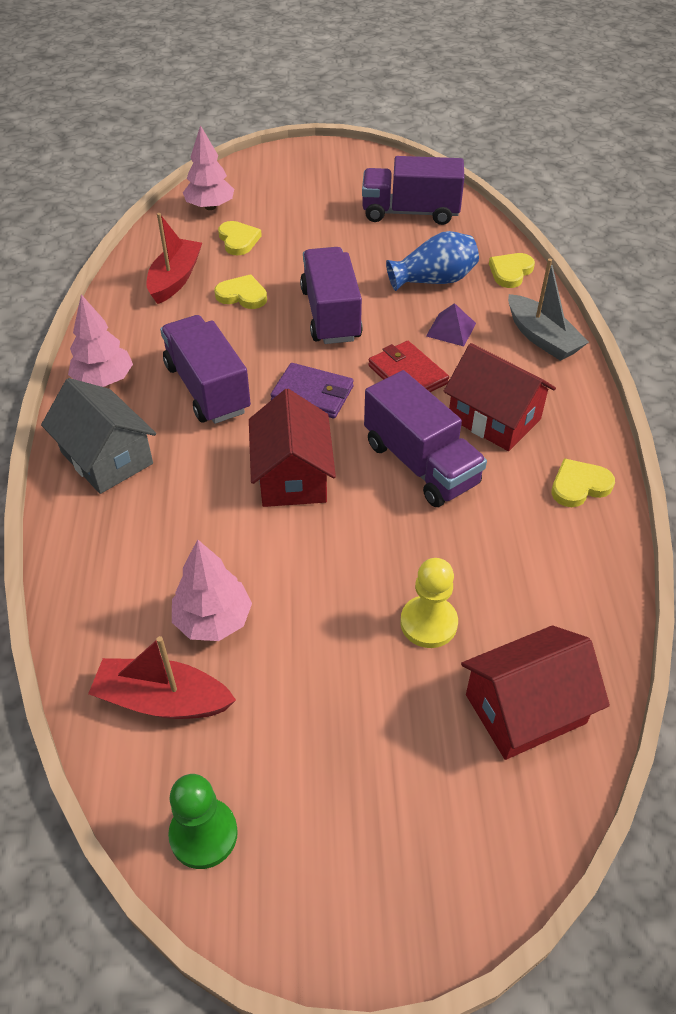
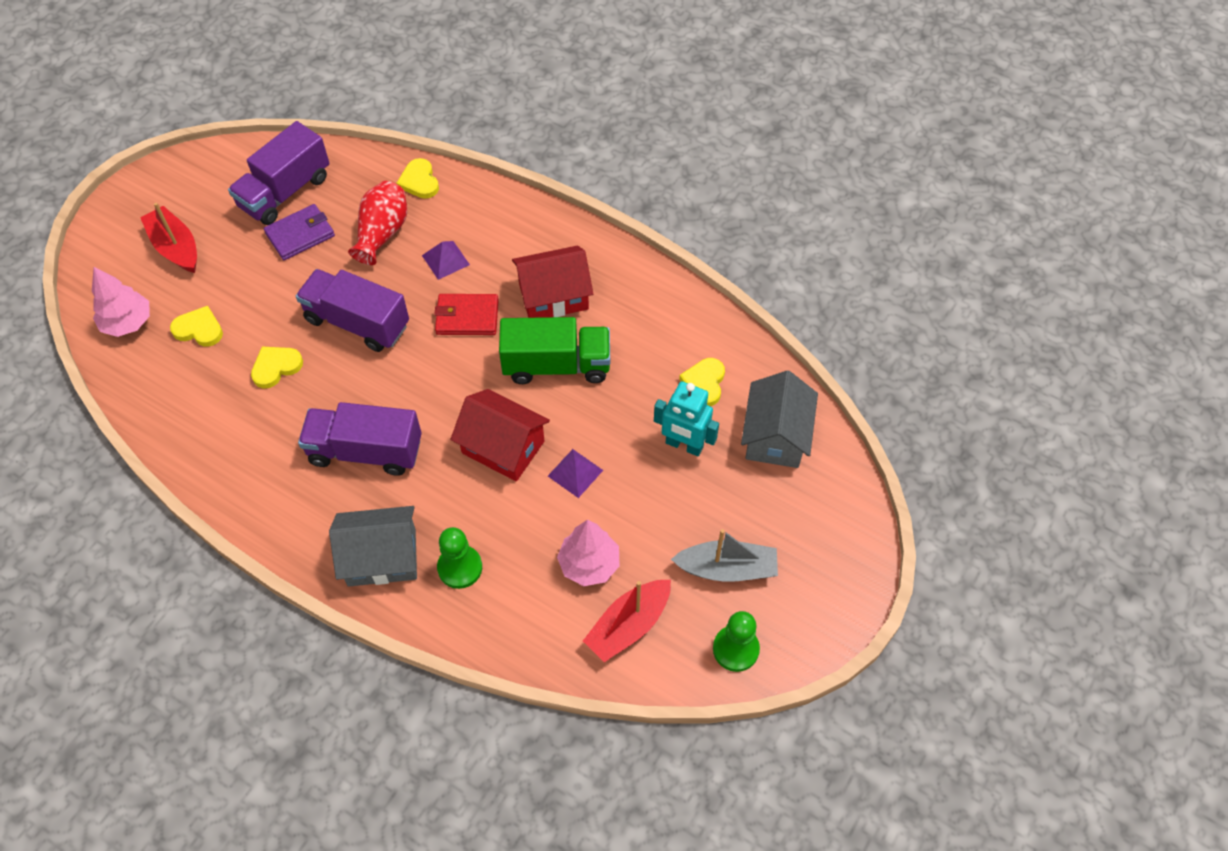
camera: 55 degrees left, 10 degrees up
(104, 380) = (289, 518): pink tree -> none
(134, 518) = (460, 567): none -> green pawn
(175, 279) = (207, 403): red boat -> red boat (176, 247)
(312, 394) = (433, 387): purple wallet -> purple wallet (300, 234)
(312, 547) = (575, 473): none -> purple pyramid
(420, 463) = (556, 365): purple truck -> green truck
(428, 623) = (684, 445): yellow pawn -> turquoise robot
(434, 280) = (382, 233): blue vase -> red vase
(525, 709) = (776, 436): red house -> grey house
(542, 338) = (504, 214): grey boat -> grey boat (727, 569)
(579, 485) = (647, 293): yellow heart -> yellow heart (704, 383)

